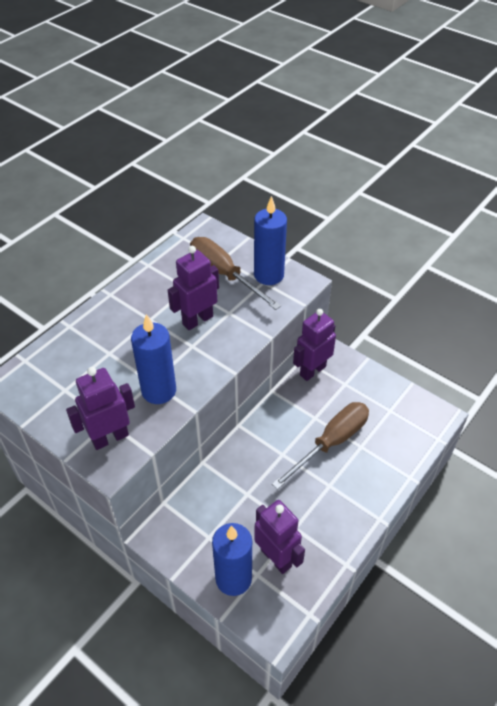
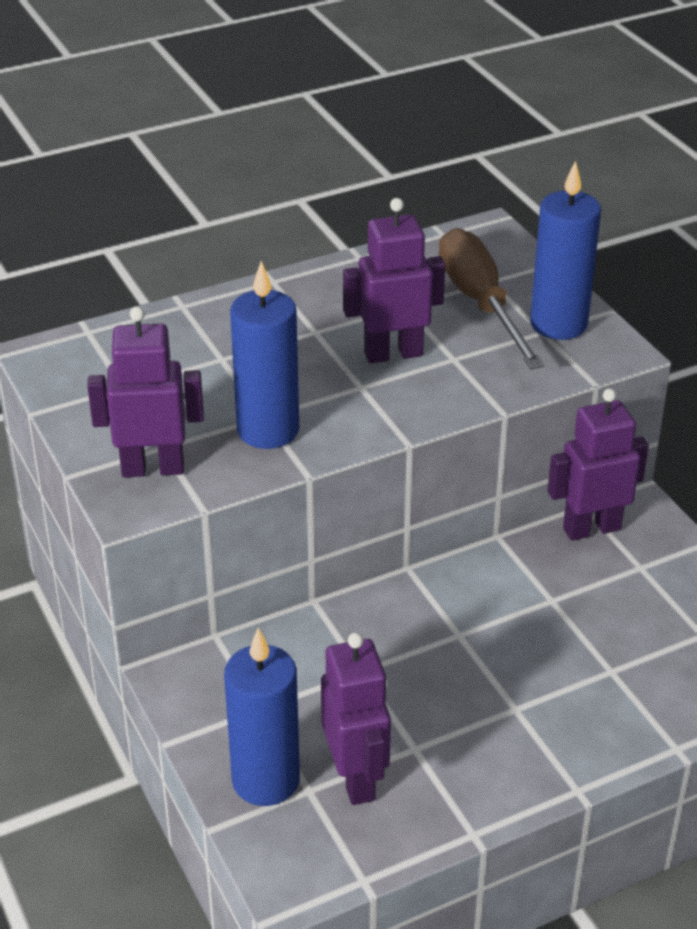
camera: 25 degrees right, 10 degrees down
(331, 442) = (559, 646): brown screwdriver -> none

